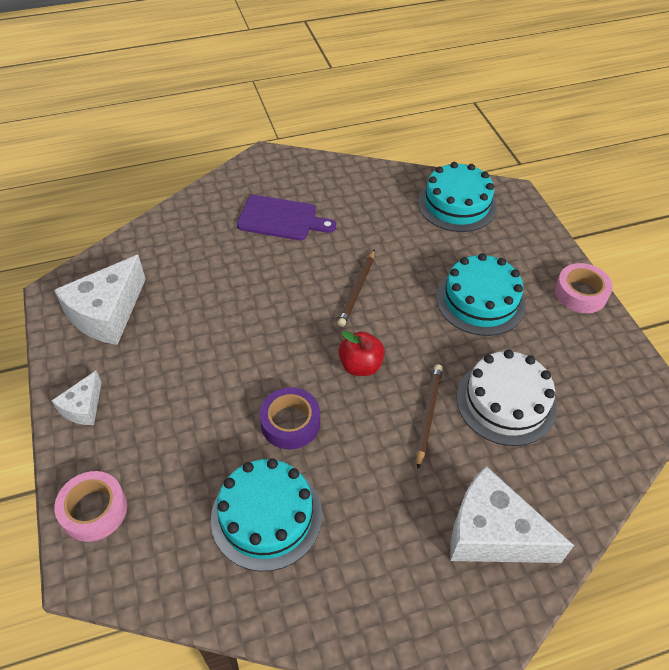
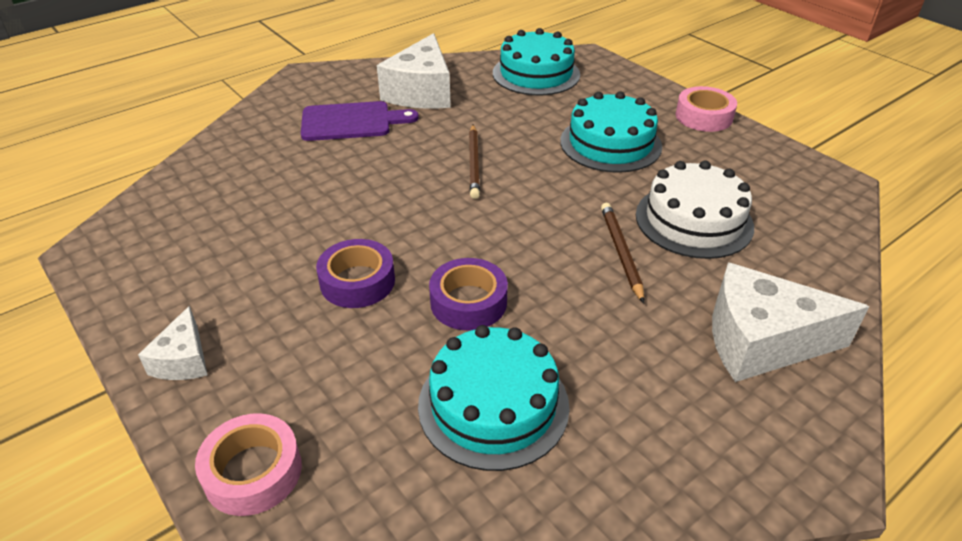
camera: 20 degrees left, 10 degrees down
(107, 314) = (173, 254): white cheese -> white cheese (421, 92)
(221, 378) = (357, 281): none -> purple tape
(360, 366) = (518, 228): red apple -> none

